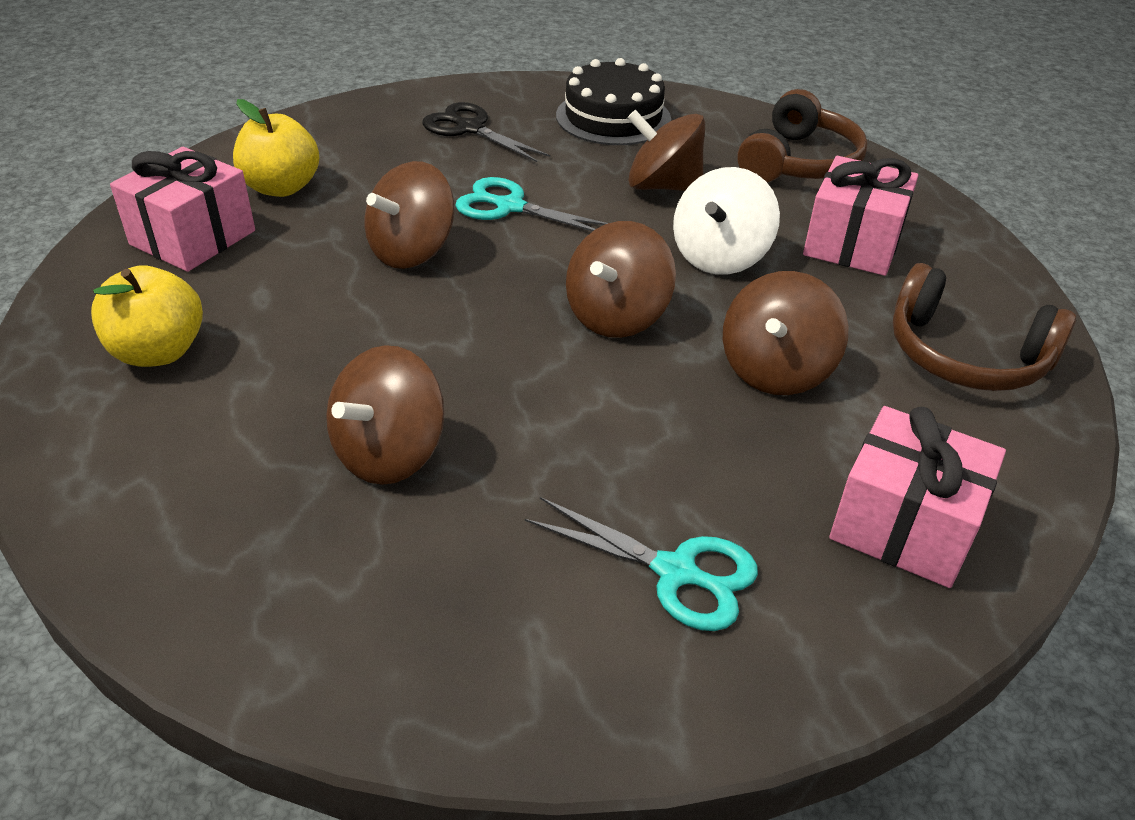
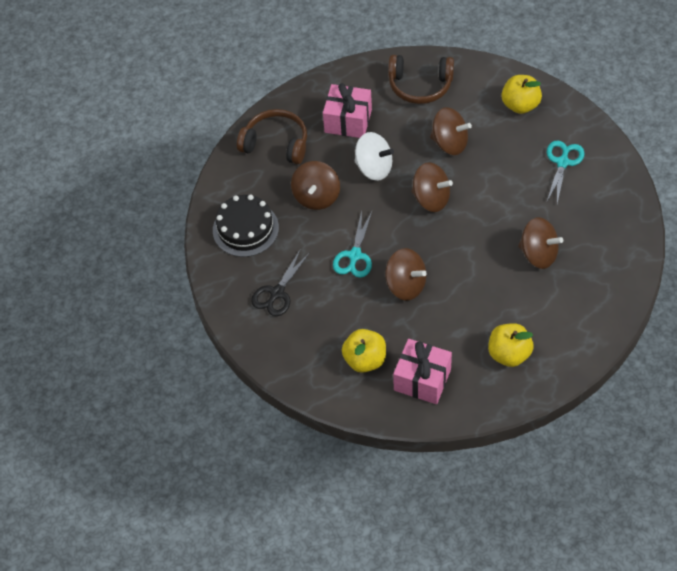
camera: 95 degrees left, 15 degrees up
(904, 525) = (520, 105): pink gift -> yellow apple
(965, 355) = (420, 85): brown headphones -> brown headphones turned 75 degrees clockwise

